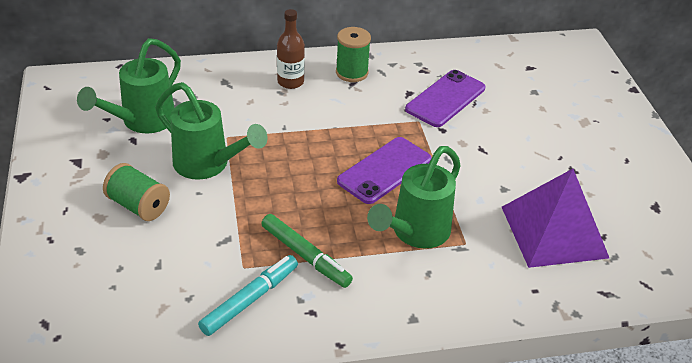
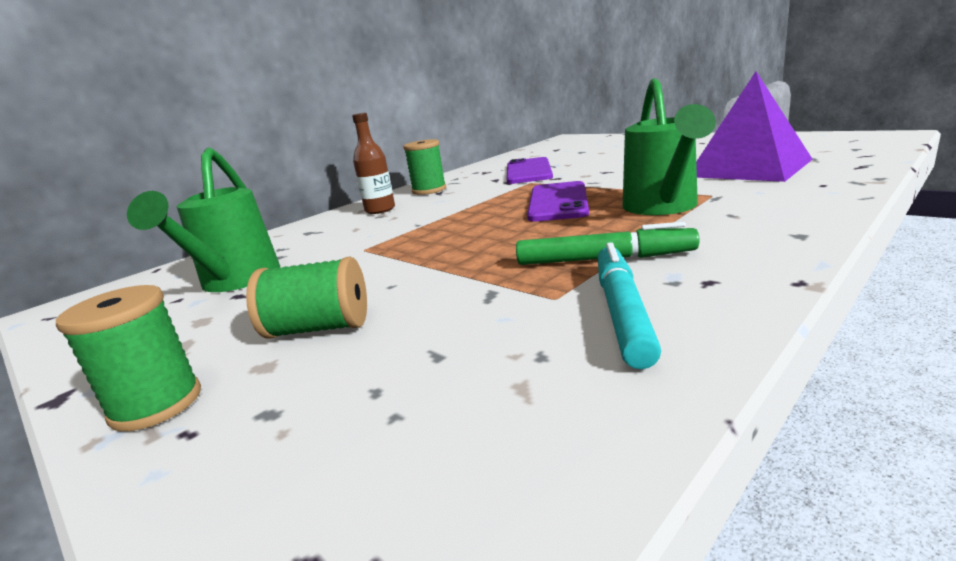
camera: 30 degrees left, 20 degrees down
(50, 212) = (156, 404): none -> green spool
(208, 165) = (372, 268): green watering can -> none

